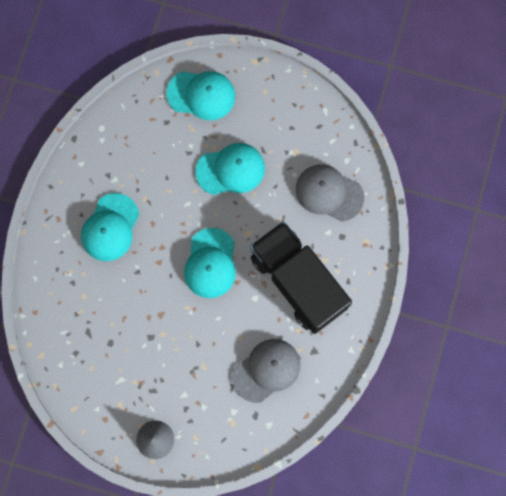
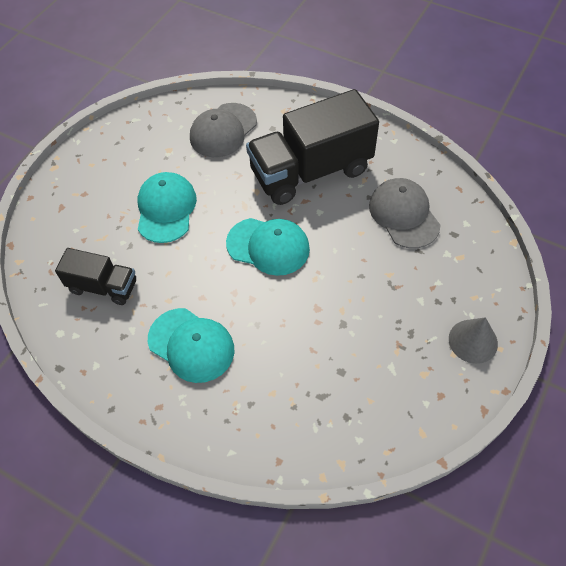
camera: 75 degrees left, 20 degrees down
(147, 145) = (103, 286): none -> black truck
(201, 95) = (67, 221): turquoise cap -> none

